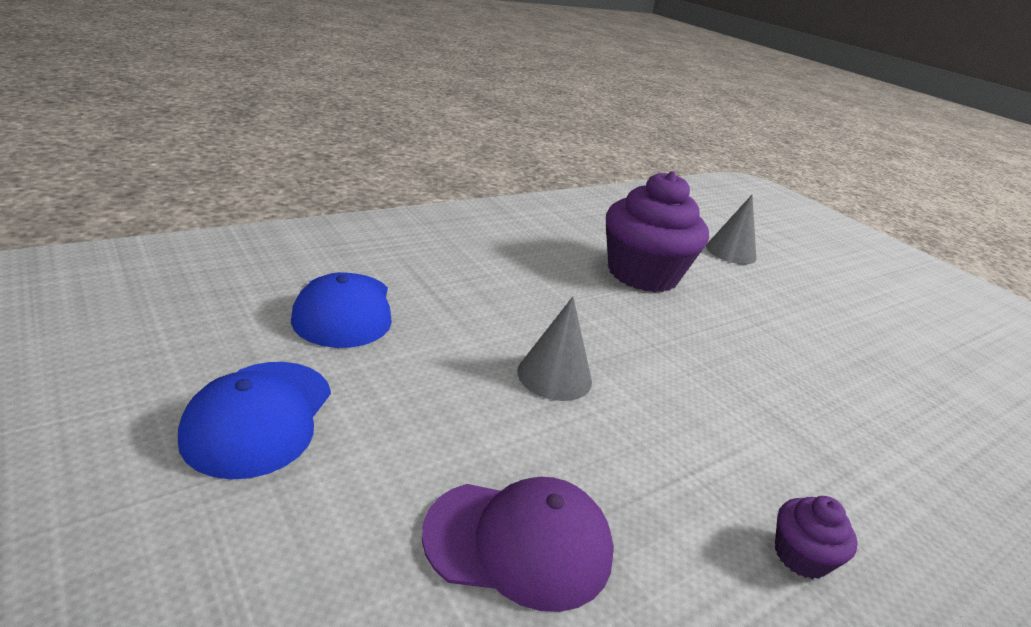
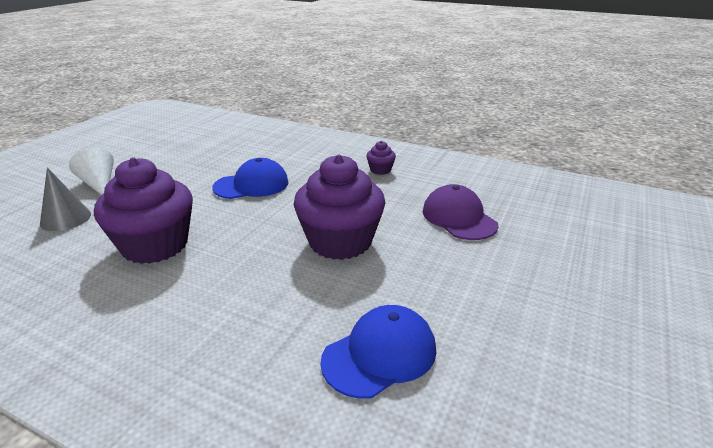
camera: 115 degrees left, 0 degrees up
(259, 417) = (512, 316): blue cap -> blue cap (251, 185)
(554, 376) = (340, 242): grey cone -> purple cupcake
(815, 281) = (99, 184): none -> white cone

